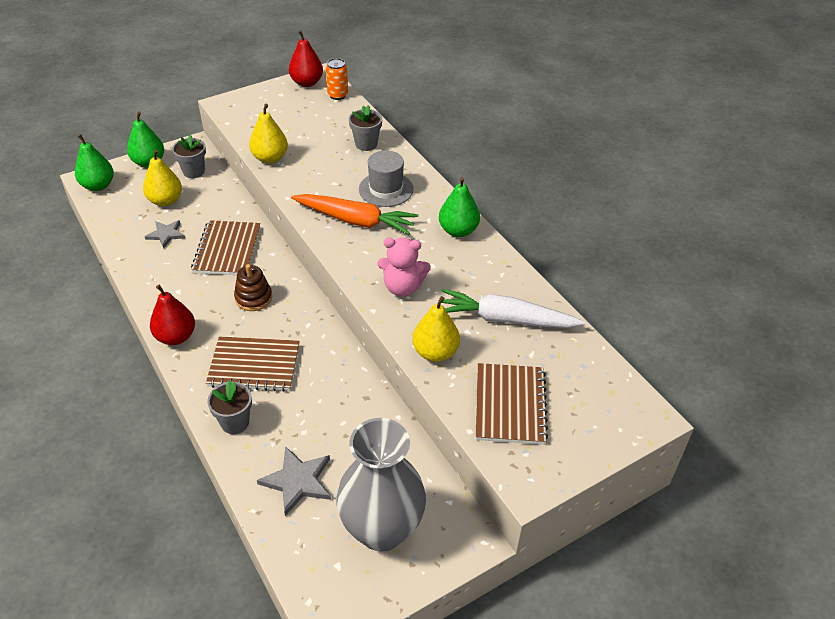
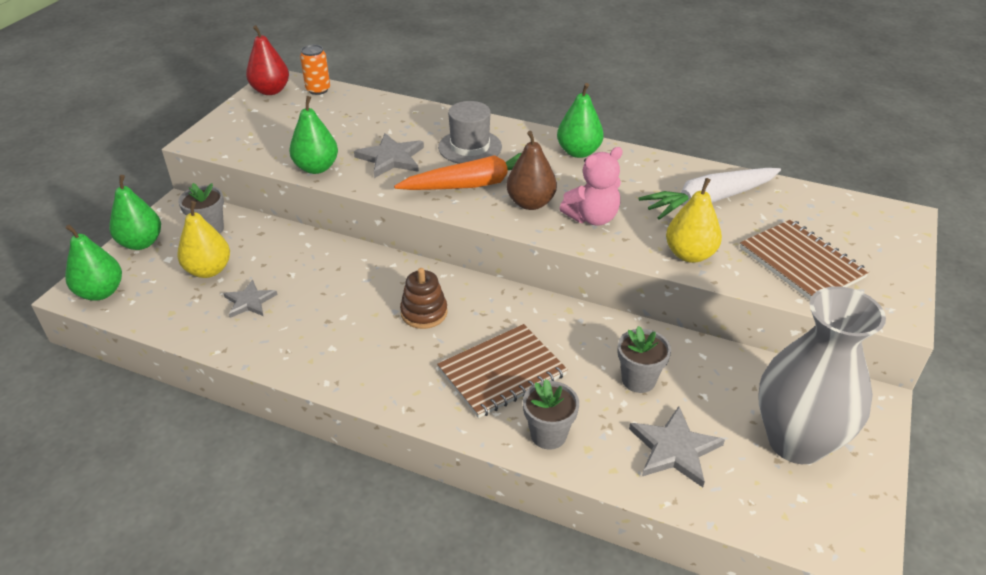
camera: 35 degrees left, 5 degrees down
(176, 337) = (384, 391): red pear -> none
(227, 250) = (340, 283): brown notebook -> none
(270, 158) = (316, 168): yellow pear -> green pear
(324, 173) = (391, 158): none -> grey star
(366, 144) = (401, 119): grey flower pot -> grey flower pot (638, 380)
(374, 254) = (530, 203): none -> brown pear

